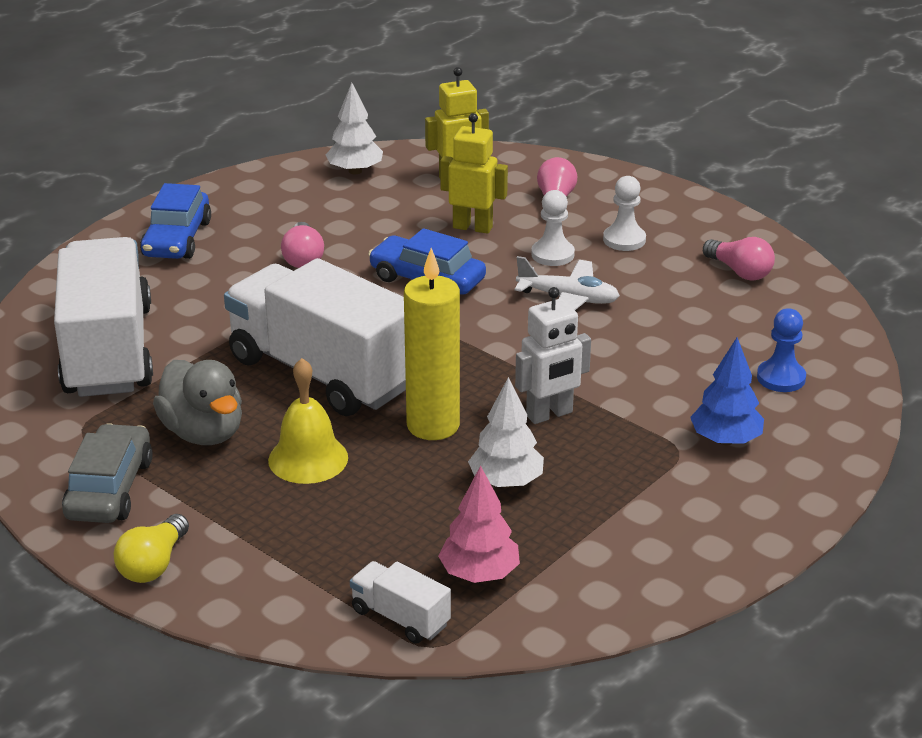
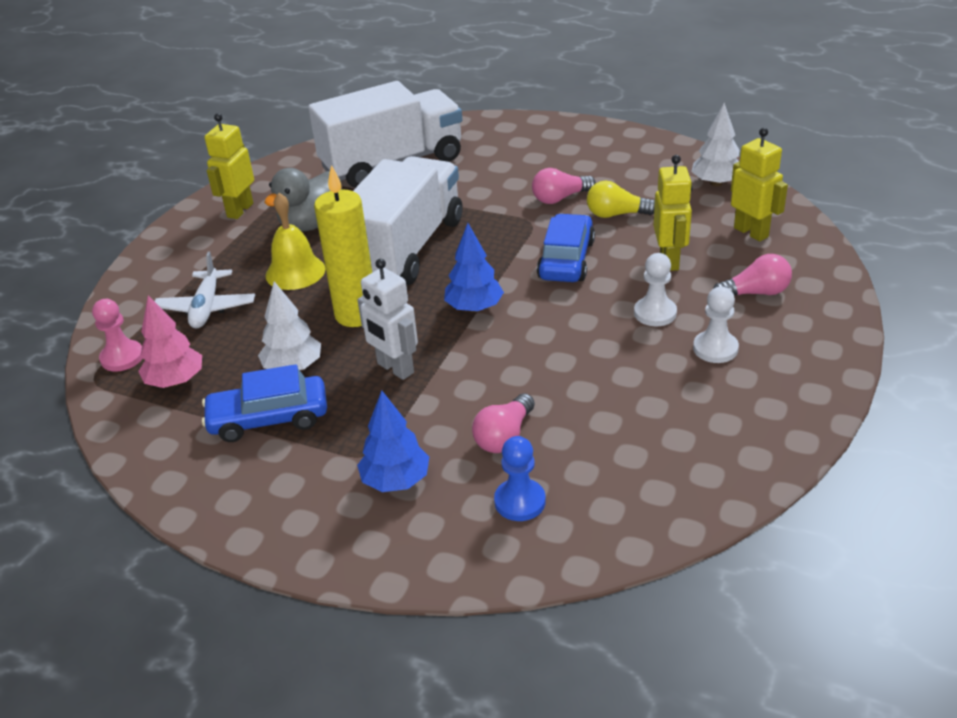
camera: 75 degrees right, 5 degrees up
(110, 489) = (240, 210): grey car -> yellow robot
(153, 564) = (166, 248): yellow light bulb -> yellow light bulb (616, 214)
(177, 239) = (551, 144): blue car -> blue car (269, 418)
(400, 617) = (122, 357): white truck -> pink pawn
(474, 349) = (474, 308): none -> blue tree
(568, 299) = (583, 339): white plane -> white plane (206, 308)
(739, 271) = (710, 437): pink light bulb -> pink light bulb (504, 436)

